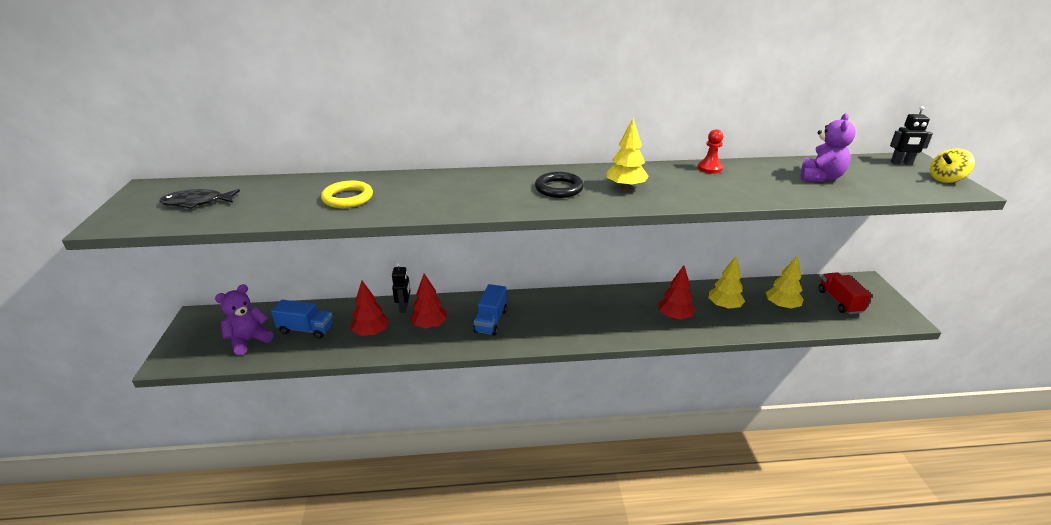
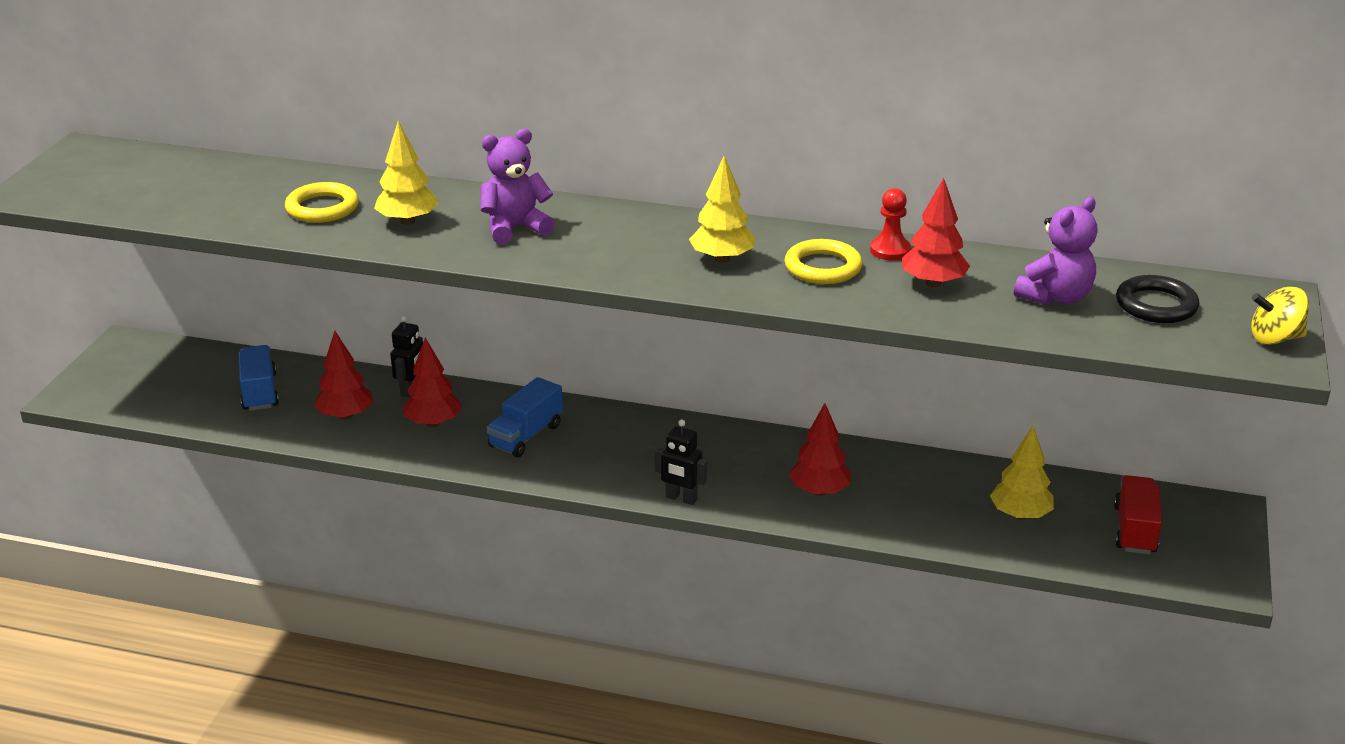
camera: 20 degrees right, 0 degrees up
(197, 202) = (134, 182): black fish -> none
(249, 340) = (179, 391): purple teddy bear -> purple teddy bear (515, 228)
(306, 329) = (259, 392): blue truck -> blue truck turned 135 degrees counterclockwise
(559, 188) = (621, 243): black ring -> black ring (1156, 305)
(685, 182) = (823, 267): none -> yellow ring
(724, 306) = (918, 494): yellow tree -> yellow tree (407, 221)
(752, 181) = (933, 283): none -> red tree
(901, 163) = (1239, 297): black robot -> black robot (681, 498)

